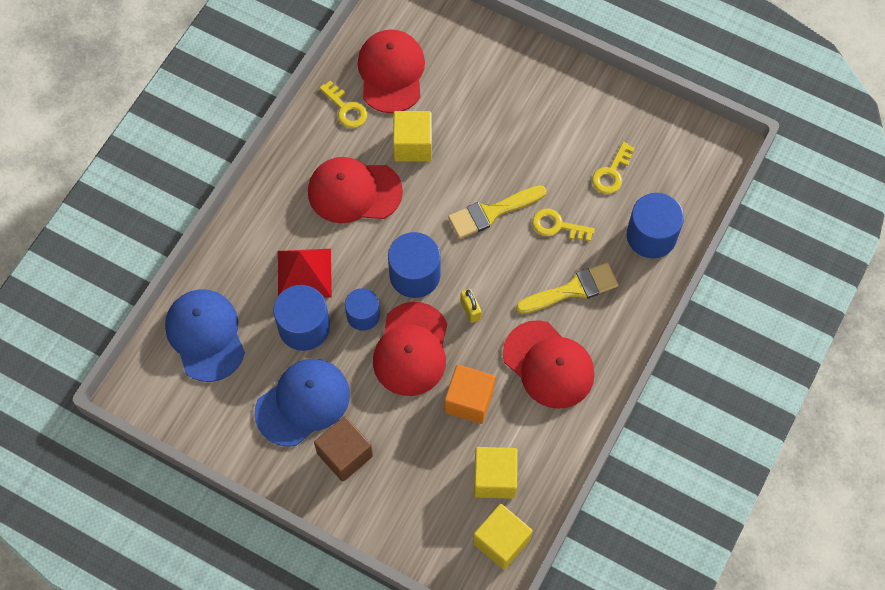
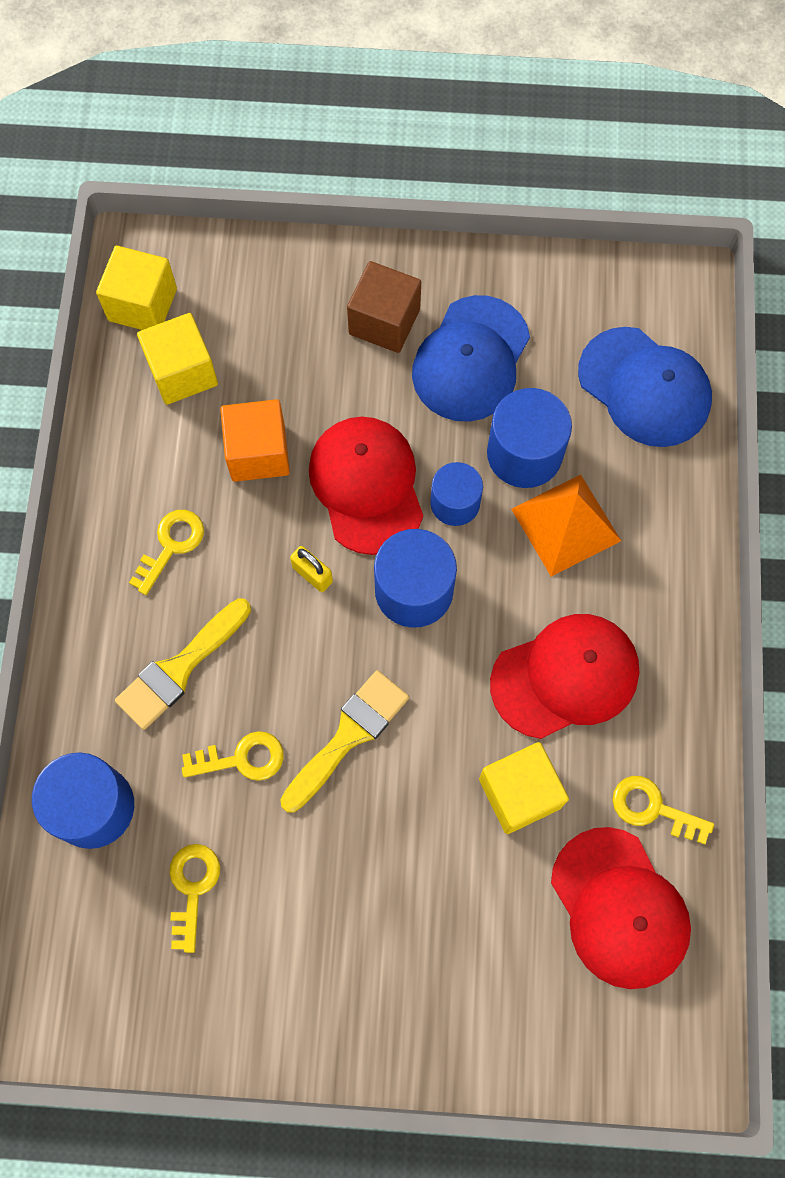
camera: 155 degrees right, 5 degrees up
(304, 273) = (566, 524): red pyramid -> orange pyramid
(548, 364) = (171, 545): red cap -> yellow key

